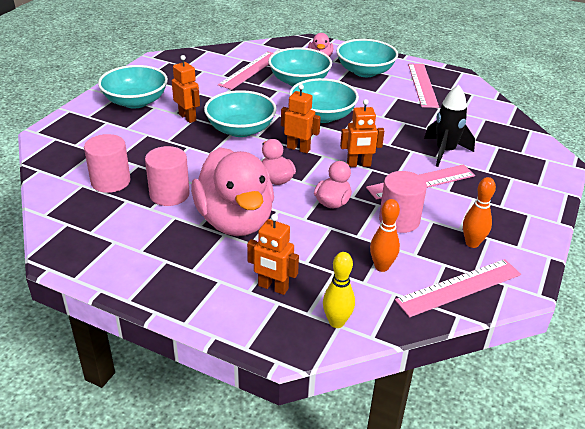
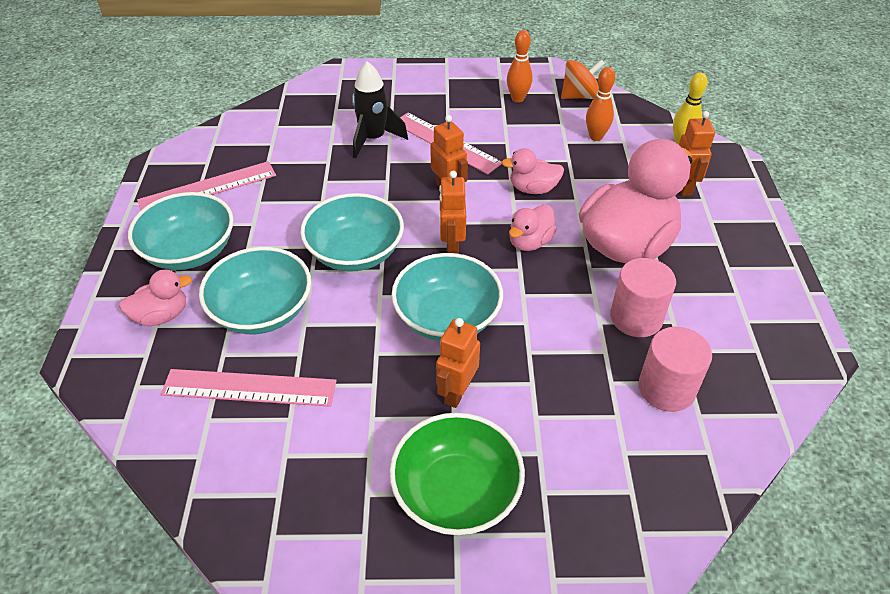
camera: 115 degrees left, 10 degrees up
(135, 101) = (456, 492): turquoise bowl -> green bowl
(399, 220) = (522, 142): pink cylinder -> none
(459, 287) = (579, 96): pink ruler -> orange spinning top

